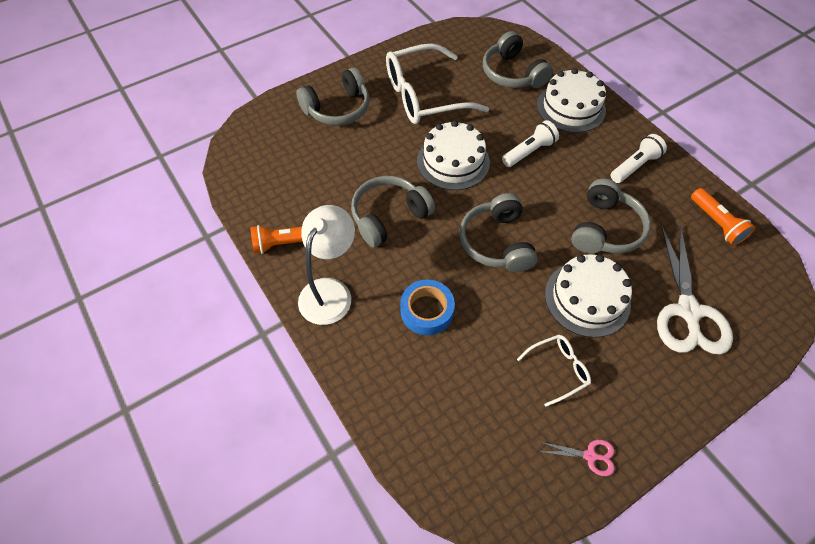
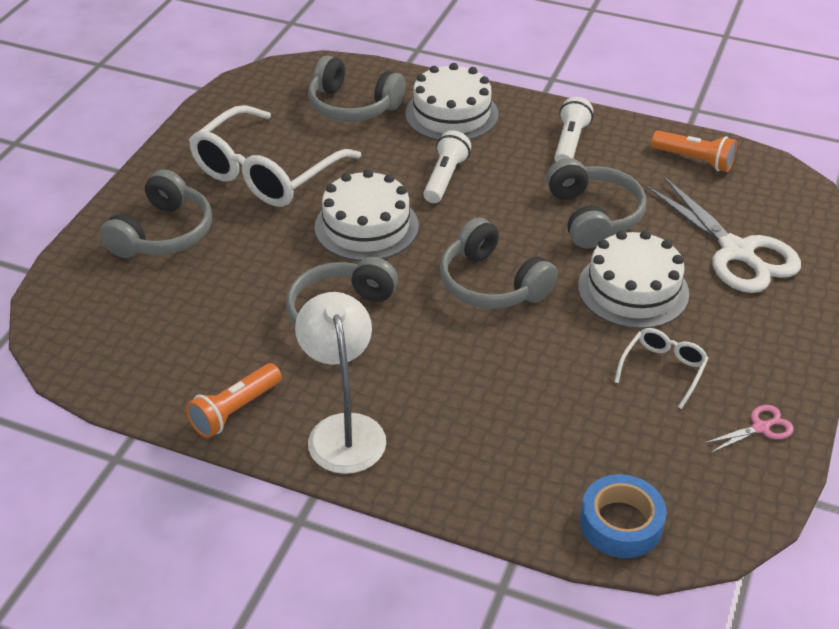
camera: 35 degrees left, 15 degrees down
(427, 311) = (476, 389): blue tape -> blue tape (621, 523)

